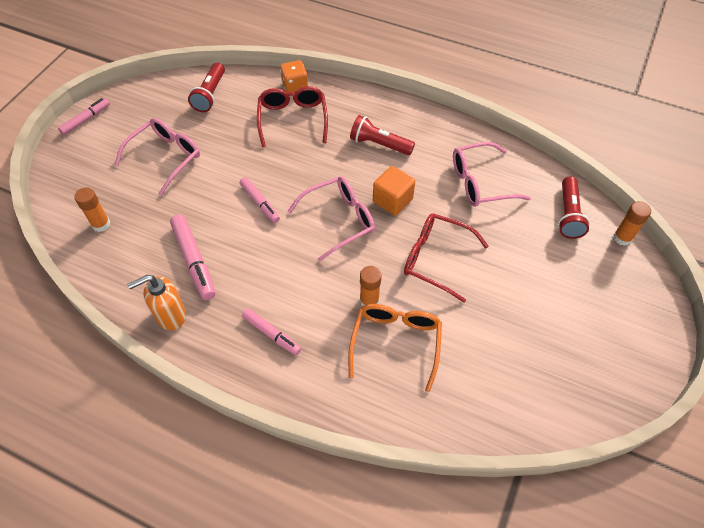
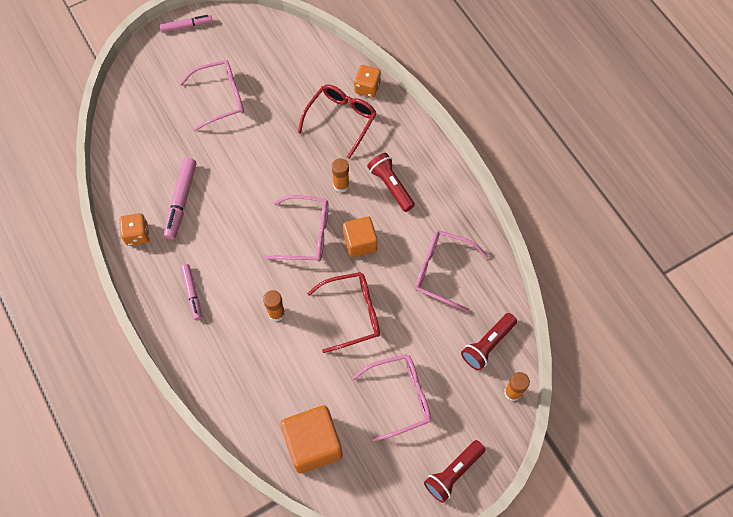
camera: 35 degrees right, 10 degrees up
(101, 224) = (139, 130): orange glue stick -> orange glue stick (341, 185)
(170, 315) = (137, 234): orange soap dispenser -> orange dice
(210, 95) = (294, 56): red flashlight -> red flashlight (453, 473)
(260, 203) = (260, 182): pink marker -> none
(395, 344) = (268, 357): orange glasses -> none
(436, 259) = (351, 313): red glasses -> red glasses turned 105 degrees clockwise
(505, 393) = (313, 444): none -> orange cube
(540, 301) = (399, 397): none -> pink glasses

